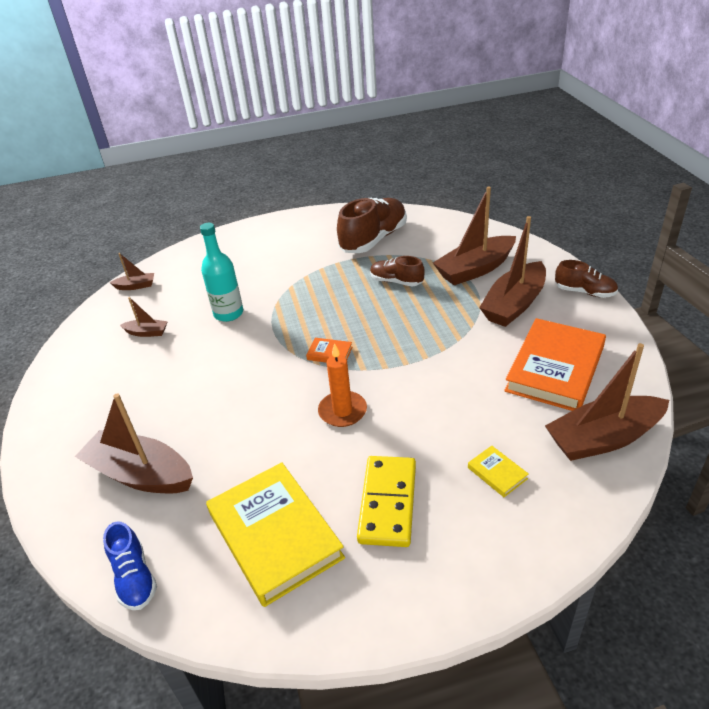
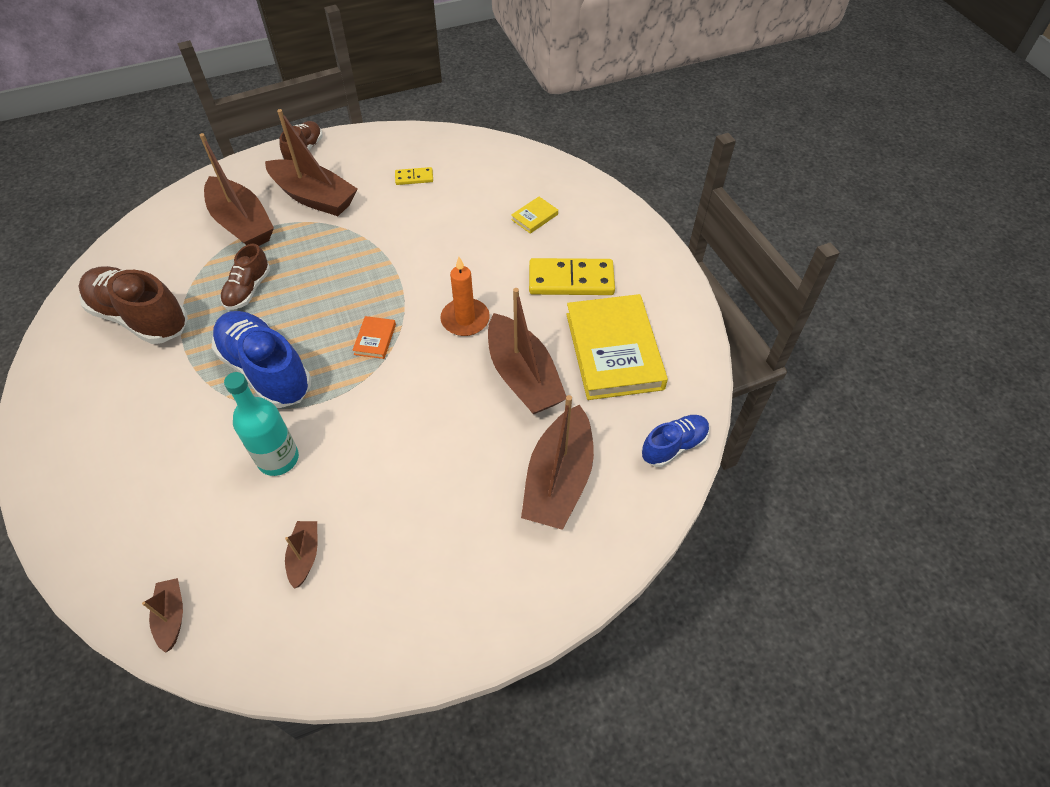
camera: 100 degrees left, 15 degrees up
(274, 535) = (614, 351): yellow book -> yellow book turned 60 degrees counterclockwise
(310, 299) = (266, 370): none -> blue shoe
(555, 369) = (414, 177): orange book -> yellow domino
(603, 438) = (495, 159): brown boat -> brown boat (523, 376)

